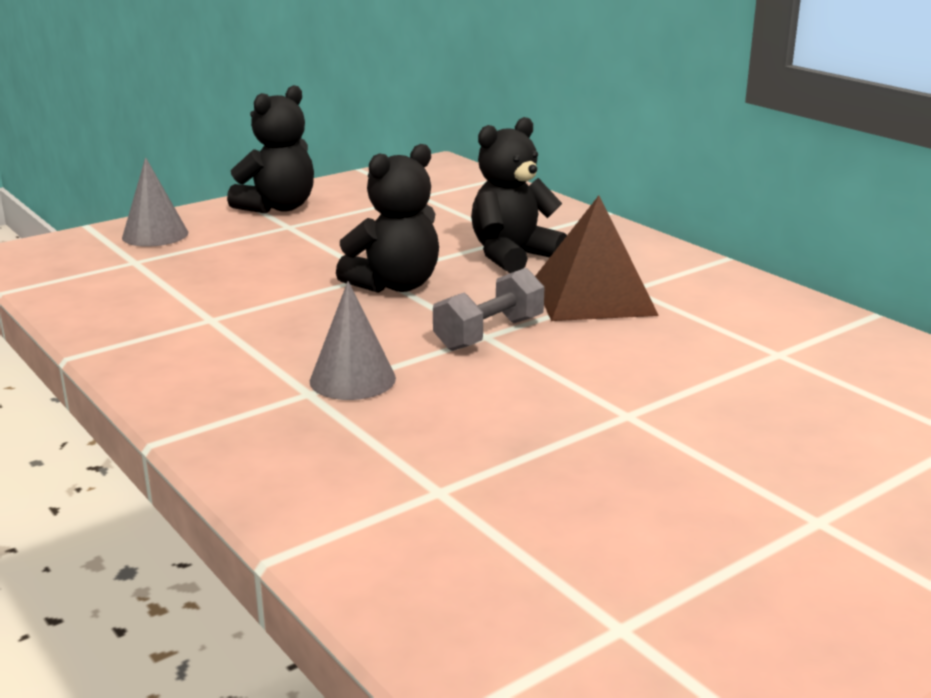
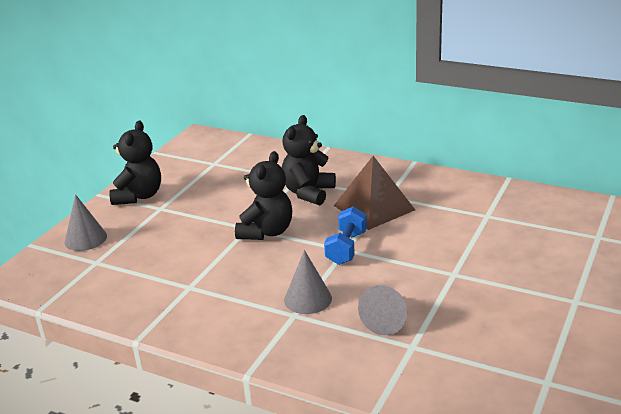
camera: 25 degrees left, 5 degrees up
(440, 442) = (387, 320): none -> grey cone
(489, 334) = (346, 248): grey dumbbell -> blue dumbbell

